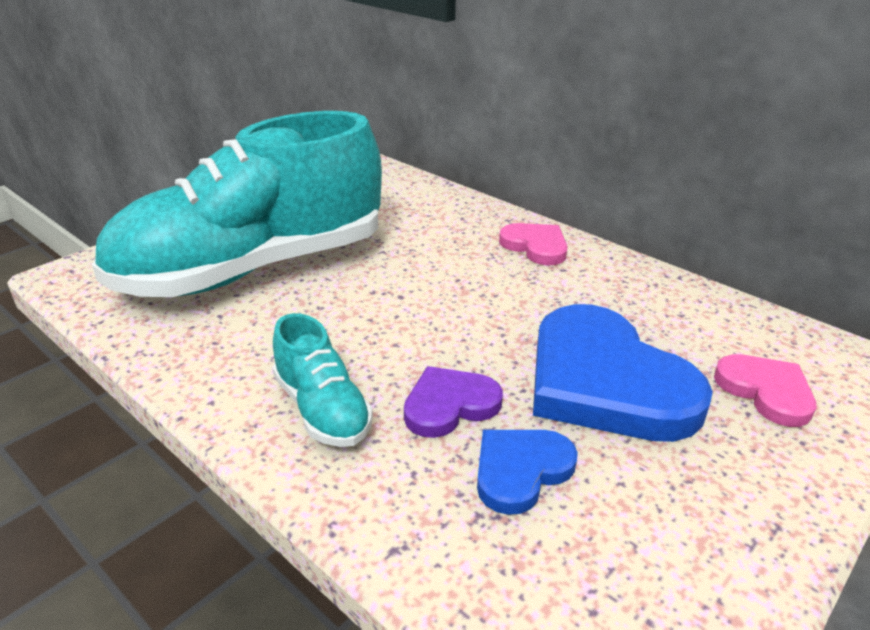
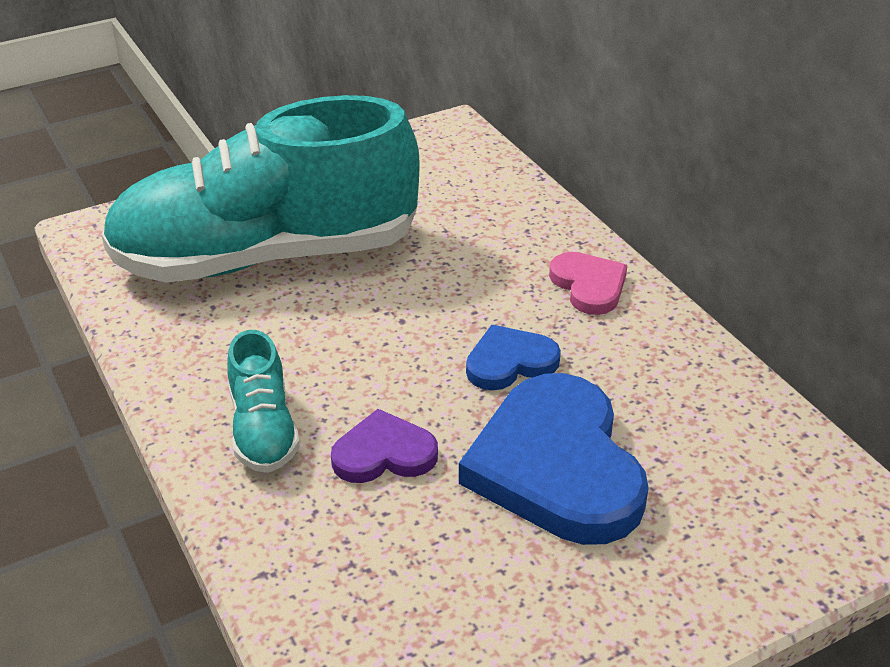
camera: 20 degrees right, 5 degrees up
(520, 470) = (413, 534): blue heart -> blue heart (510, 362)
(766, 391) = (725, 517): pink heart -> none

